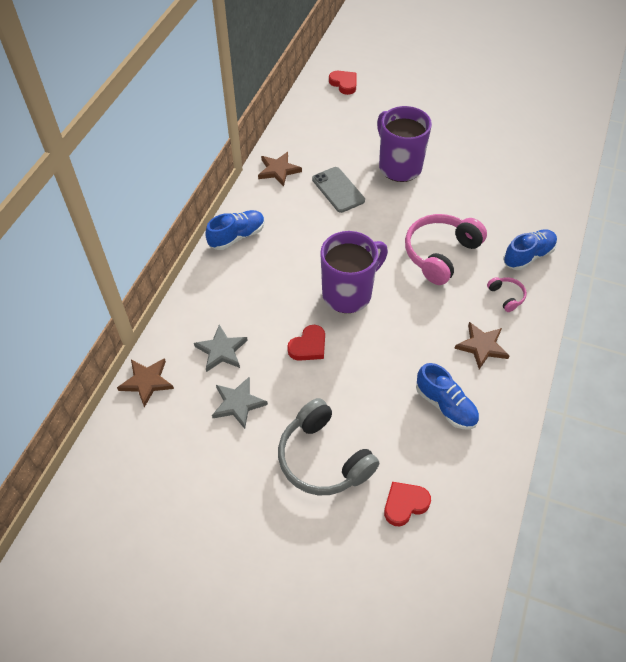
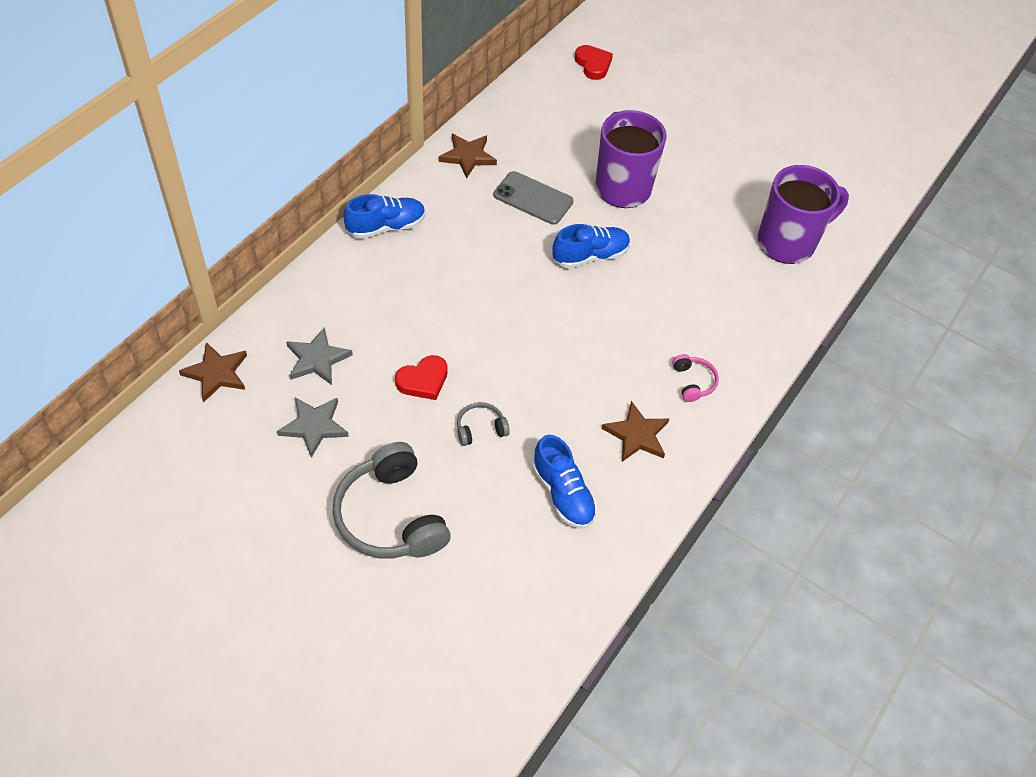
camera: 10 degrees right, 0 degrees up
(338, 190) = (533, 198): grey phone -> grey phone turned 45 degrees counterclockwise
(348, 293) = (496, 329): purple mug -> purple mug (788, 243)
(365, 372) = (480, 428): none -> grey headphones
(405, 504) = (467, 594): red heart -> none
(440, 254) = (630, 309): pink headphones -> none
(528, 256) = (742, 339): blue shoe -> blue shoe (590, 256)

